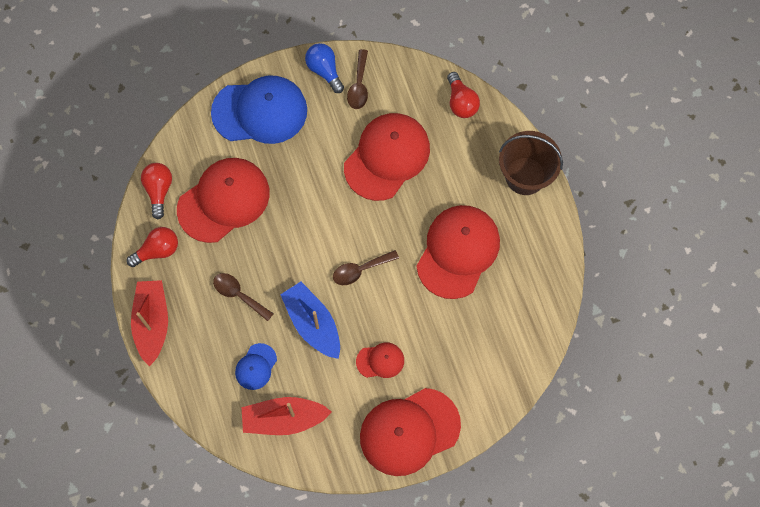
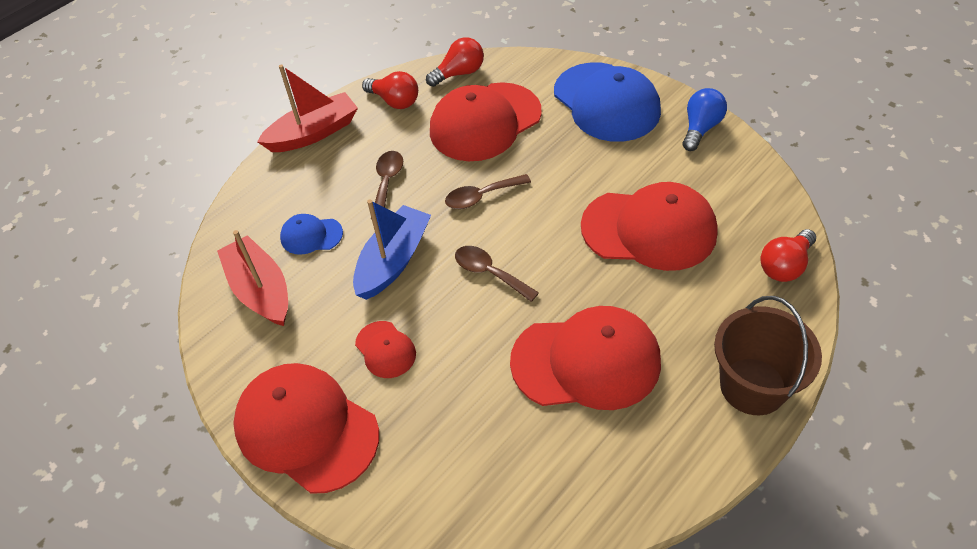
camera: 65 degrees right, 20 degrees down
(224, 200) = (485, 122): red cap -> red cap turned 120 degrees clockwise
(359, 85) = (711, 163): brown spoon -> brown spoon (481, 196)

